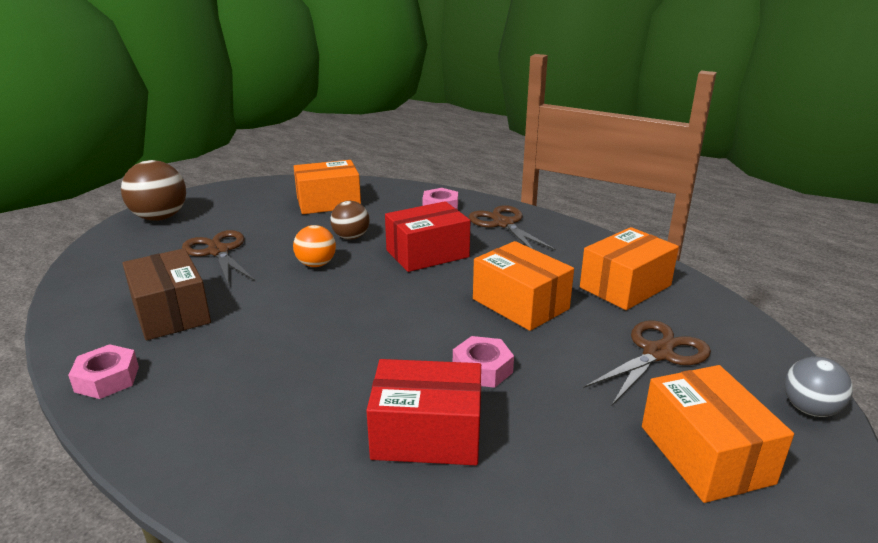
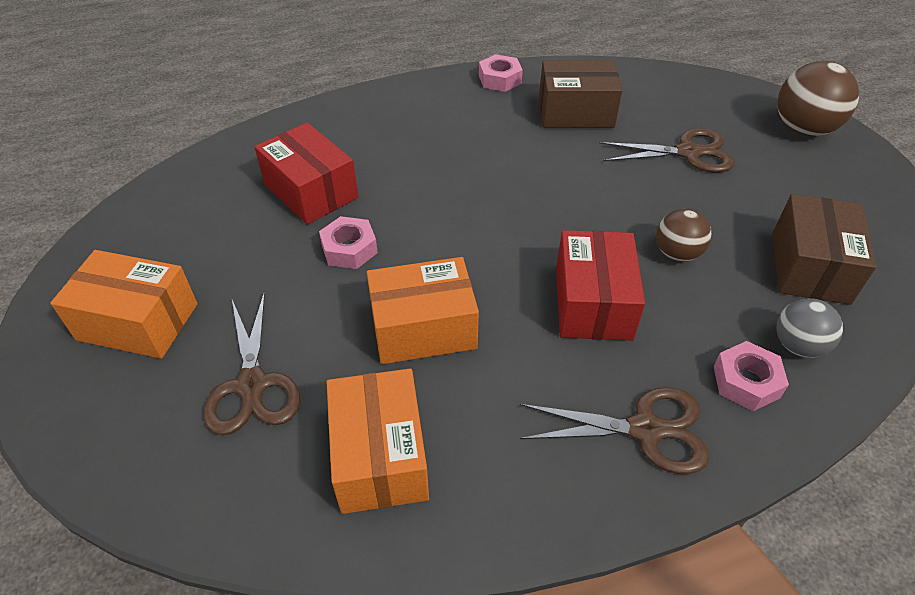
camera: 120 degrees right, 20 degrees up
(316, 264) = (618, 208): orange ball -> none
(328, 202) = (810, 267): orange box -> brown box
(427, 434) = (311, 191): red box -> red box turned 75 degrees counterclockwise
(809, 409) = (80, 441): grey ball -> grey ball (798, 346)

